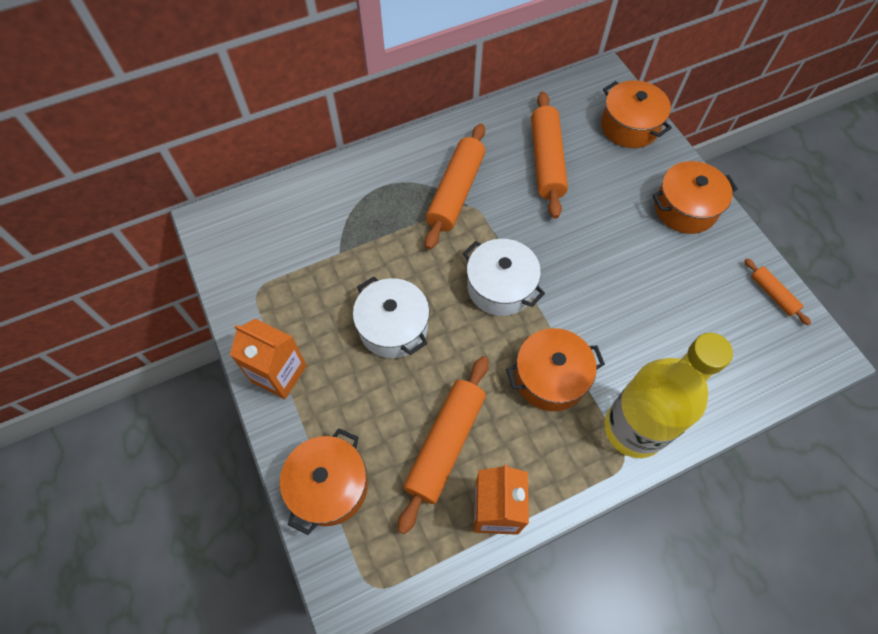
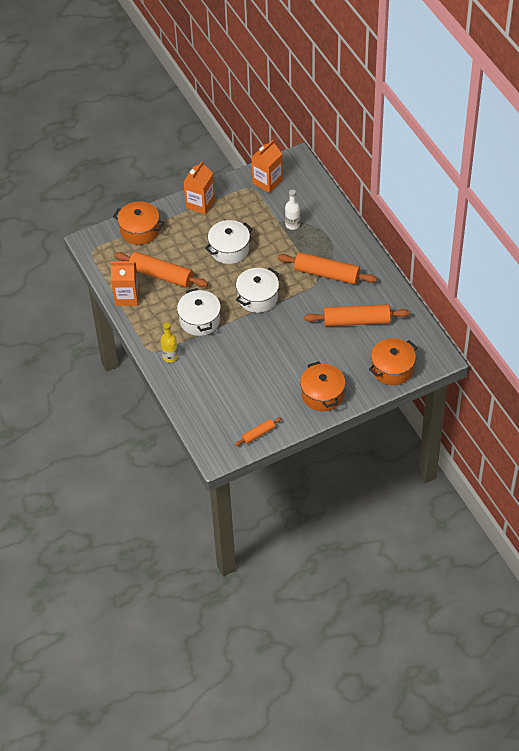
camera: 90 degrees right, 10 degrees down
(248, 265) = (267, 182): none -> orange carton
(350, 233) = (292, 225): none -> white bottle
(550, 378) = (200, 320): orange pot -> white pot
(634, 428) = (170, 357): yellow bottle -> yellow bottle, size x0.46

